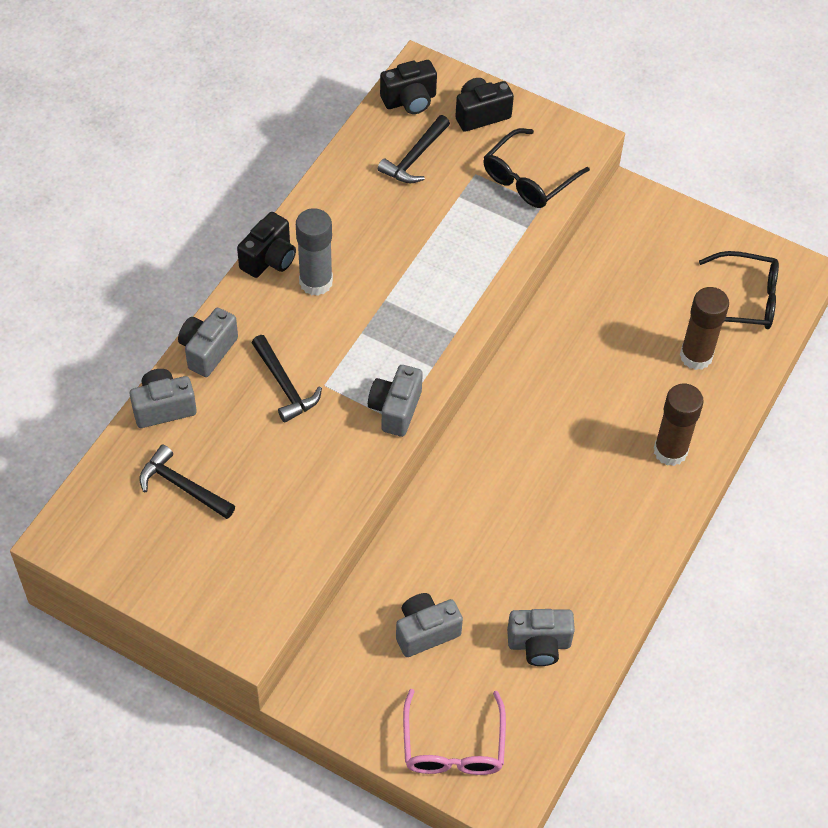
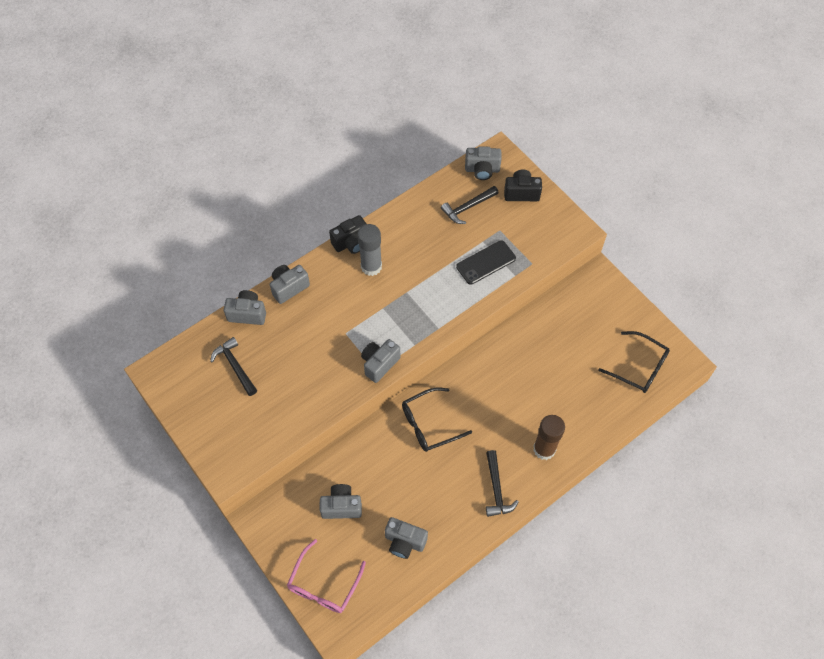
camera: 25 degrees right, 5 degrees up
(285, 386) = (322, 325): black hammer -> black hammer (496, 489)
(410, 100) = (482, 170): black camera -> grey camera
(478, 223) = (486, 262): none -> black phone
(529, 178) = (531, 244): black glasses -> black glasses (430, 424)
(696, 356) = (590, 393): brown glue stick -> none

